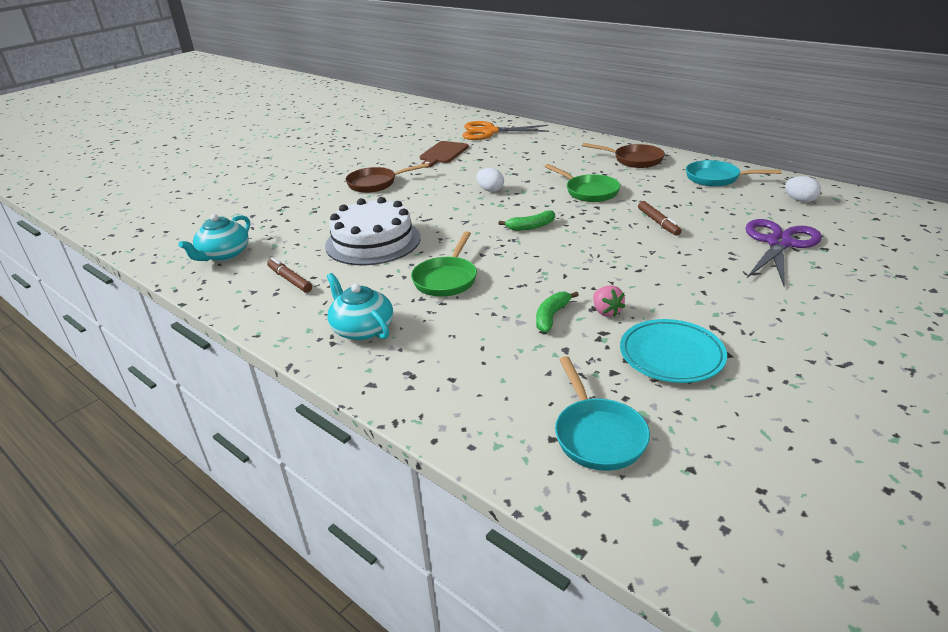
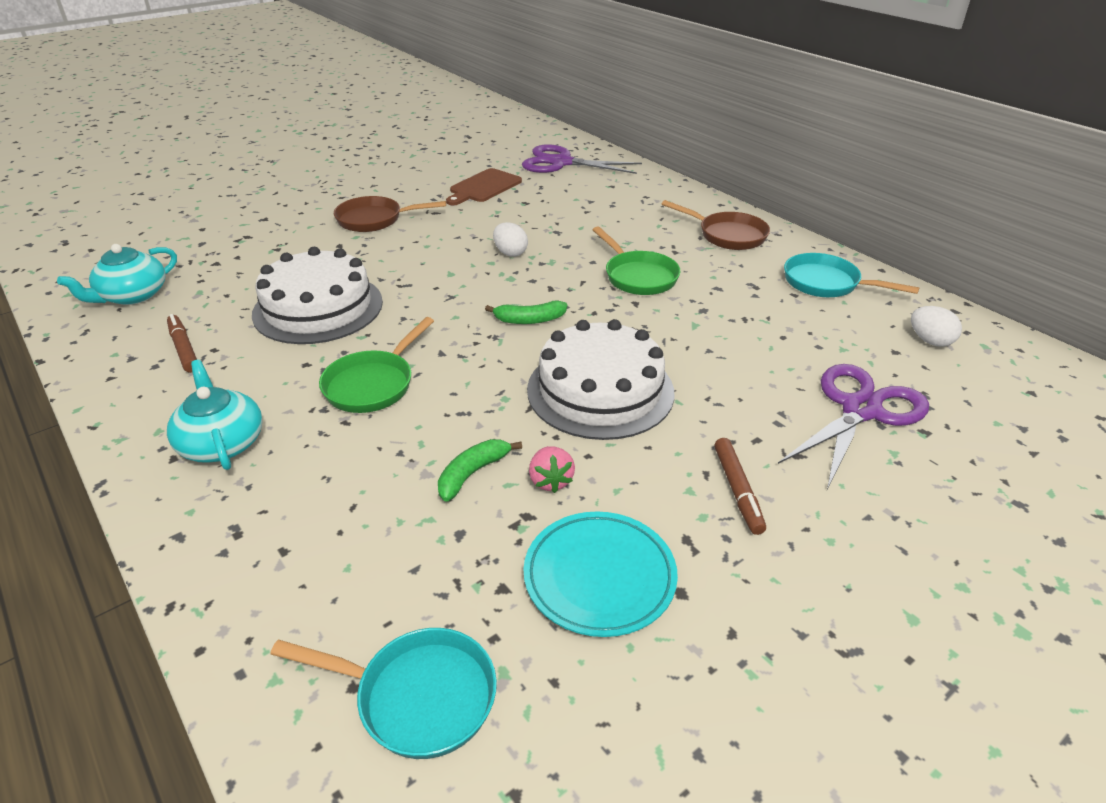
camera: 10 degrees right, 5 degrees up
(489, 132) = (561, 162): orange scissors -> purple scissors
(597, 435) = (418, 696): turquoise pan -> turquoise pan turned 75 degrees counterclockwise
(606, 258) = (600, 390): none -> white cake
(658, 222) = (705, 343): brown marker -> brown marker (738, 490)

